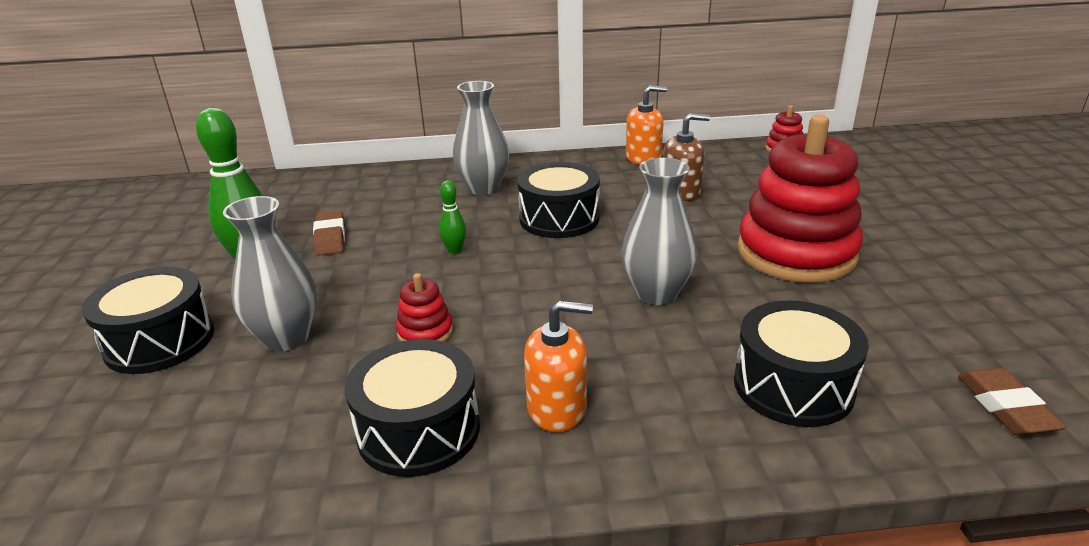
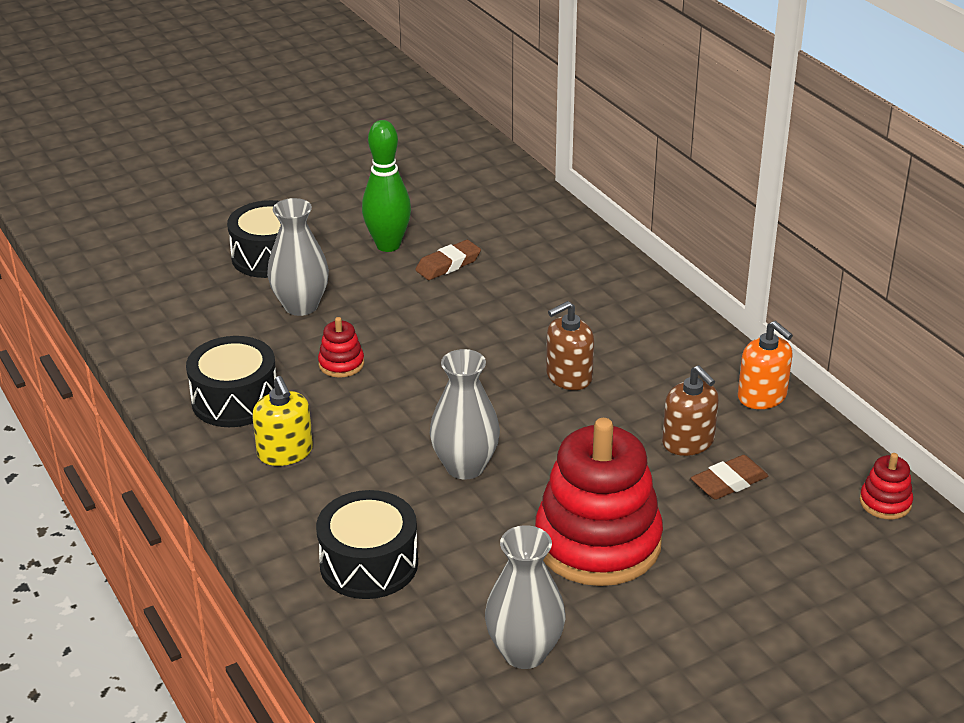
camera: 65 degrees right, 5 degrees up
(454, 251) = (468, 336): green bowling pin -> none
(483, 188) = (601, 312): grey vase -> grey vase (524, 652)
(557, 408) = (285, 452): orange soap dispenser -> yellow soap dispenser
(559, 219) = (568, 376): black drum -> brown soap dispenser
(1006, 407) = (399, 685): brown eraser -> brown eraser (729, 482)

